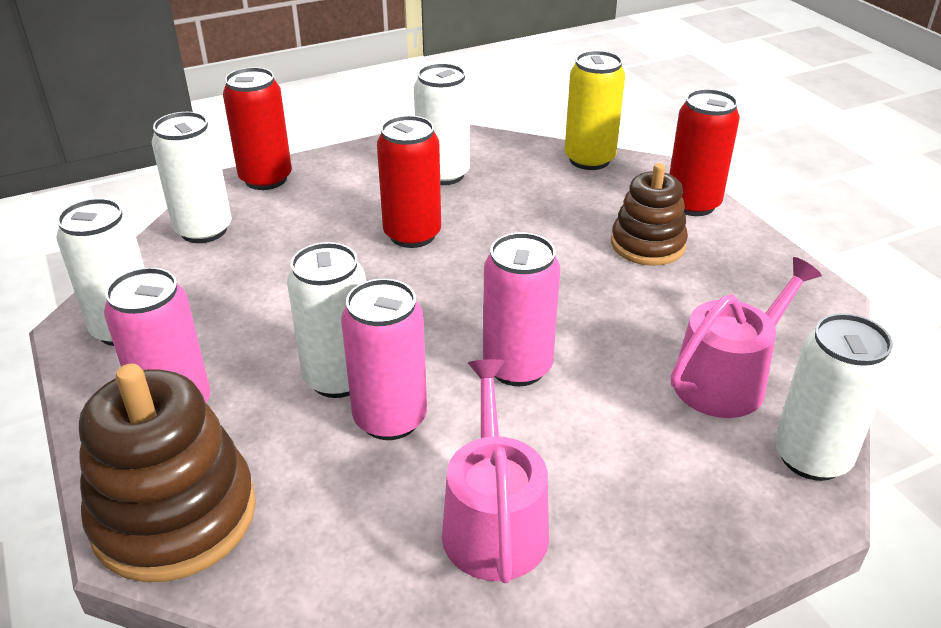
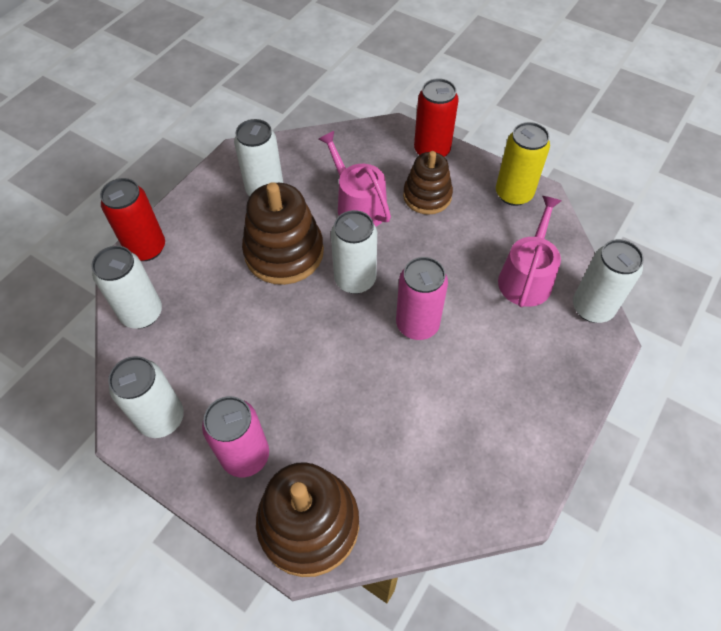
camera: 30 degrees left, 20 degrees up
(338, 378) = (325, 384): white can -> white can (355, 280)
(390, 418) = (375, 396): pink can -> none
(412, 235) = (284, 252): red can -> brown stacking toy
(493, 521) = (474, 431): pink watering can -> pink watering can (358, 205)
(589, 159) = (348, 137): yellow can -> yellow can (513, 194)

